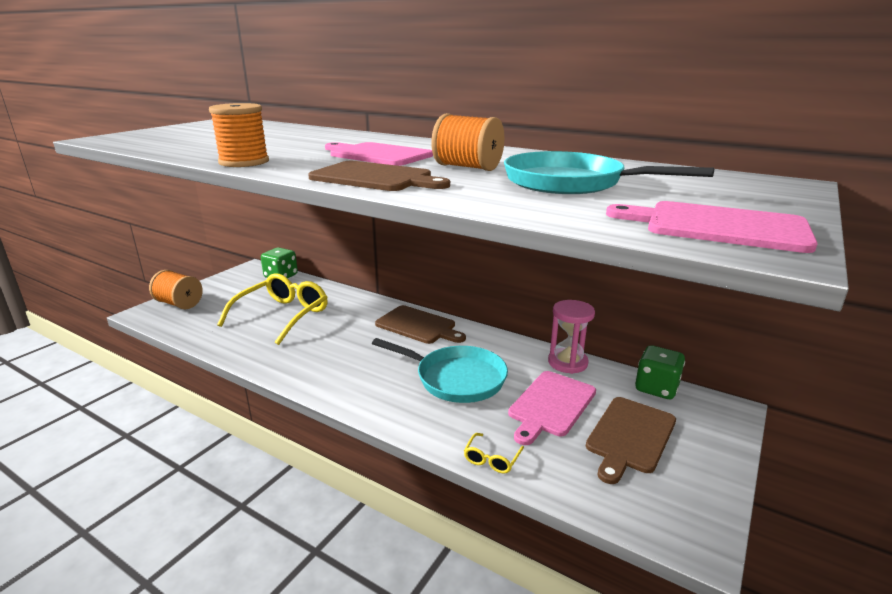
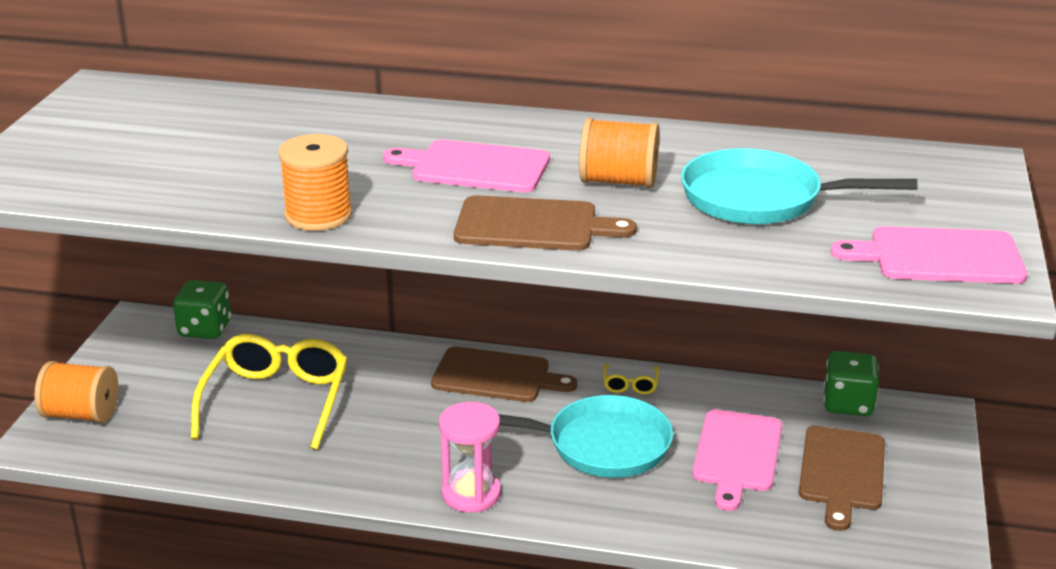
camera: 20 degrees left, 5 degrees up
(492, 459) = (705, 535): yellow glasses -> yellow glasses (630, 385)
(567, 362) = (728, 391): pink hourglass -> pink hourglass (471, 494)

